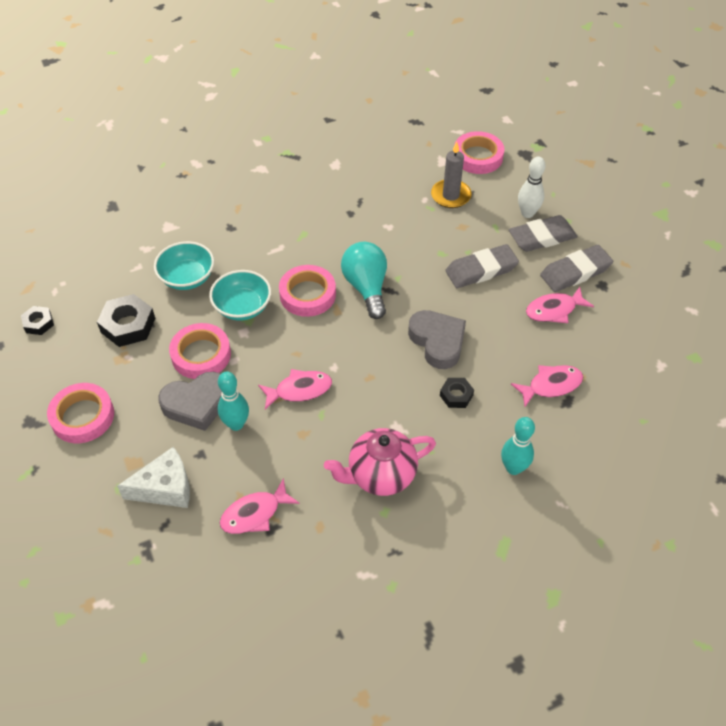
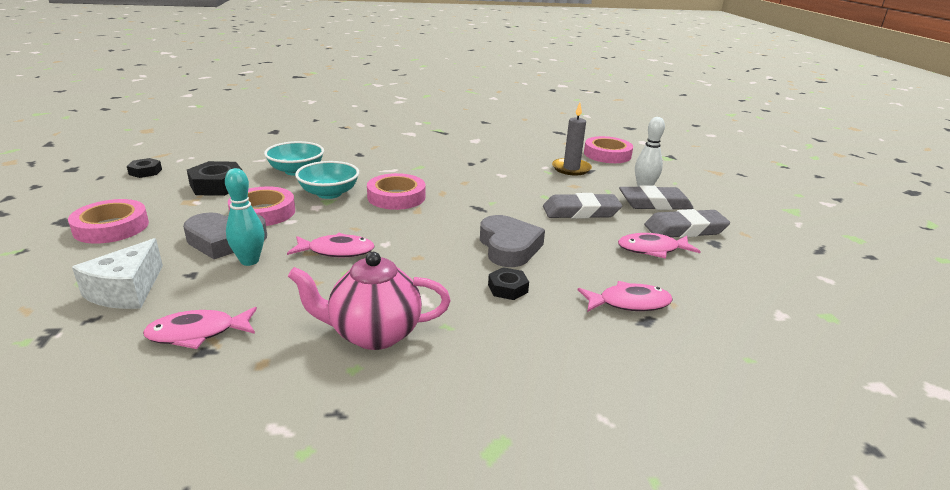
camera: 15 degrees right, 25 degrees down
(165, 488) = (127, 291): white cheese -> white cheese turned 105 degrees clockwise
(366, 287) = (456, 202): turquoise light bulb -> none
(513, 468) = (549, 365): turquoise bowling pin -> none

